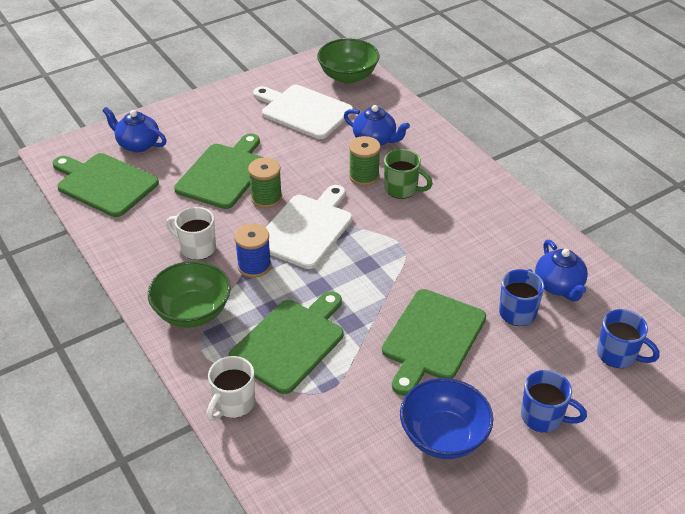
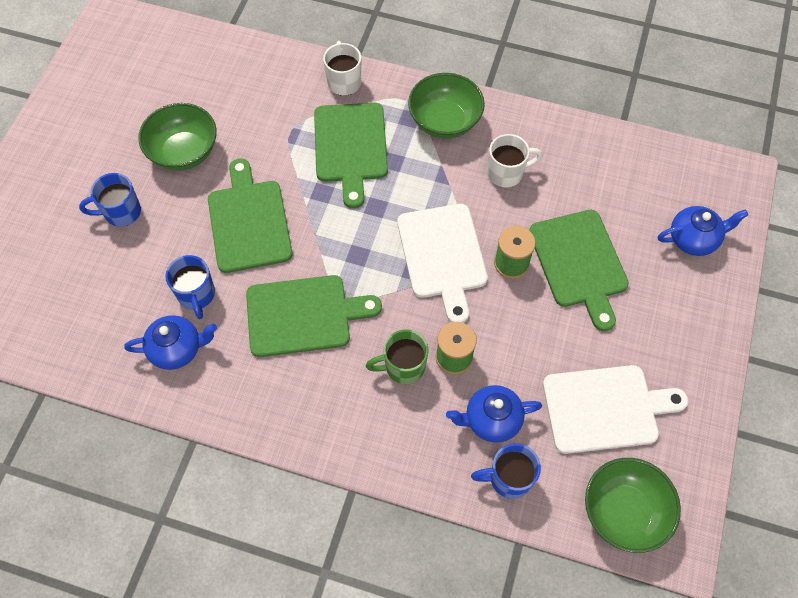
camera: 140 degrees right, 20 degrees up
(104, 184) = (658, 178): green cutting board -> green cutting board (304, 315)
(254, 266) = (444, 189): blue spool -> none
(443, 436) = (184, 152): blue bowl -> green bowl
(558, 286) = (177, 349): blue teapot -> blue teapot turned 135 degrees clockwise
(618, 355) = (89, 308): blue mug -> blue mug (508, 478)

